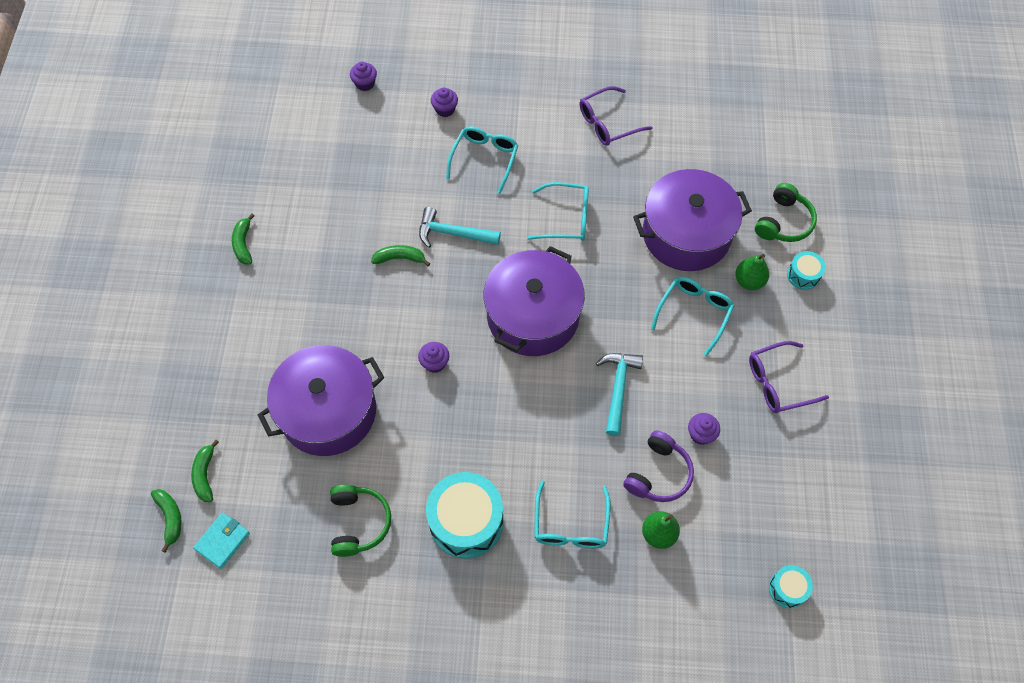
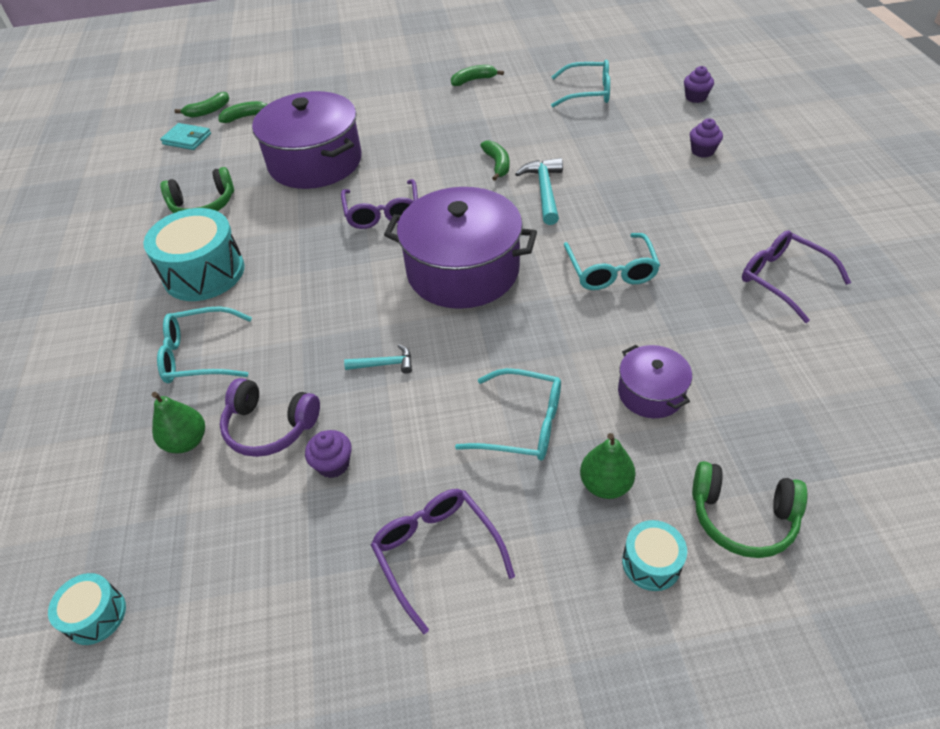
camera: 80 degrees right, 15 degrees down
(435, 363) = (382, 213): purple cupcake -> purple glasses
(484, 159) = (655, 191): turquoise glasses -> turquoise glasses (588, 92)
(618, 389) = (384, 364): turquoise hammer -> turquoise hammer, size x0.58
(686, 234) = (651, 393): purple pot -> purple pot, size x0.49

